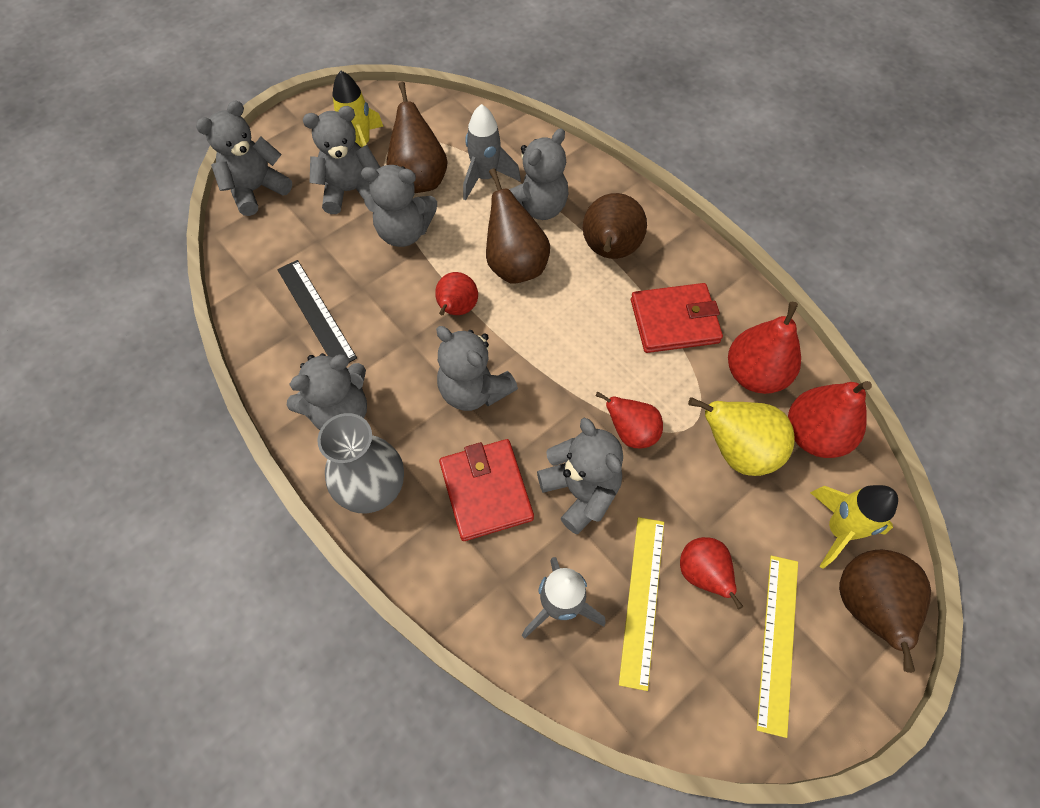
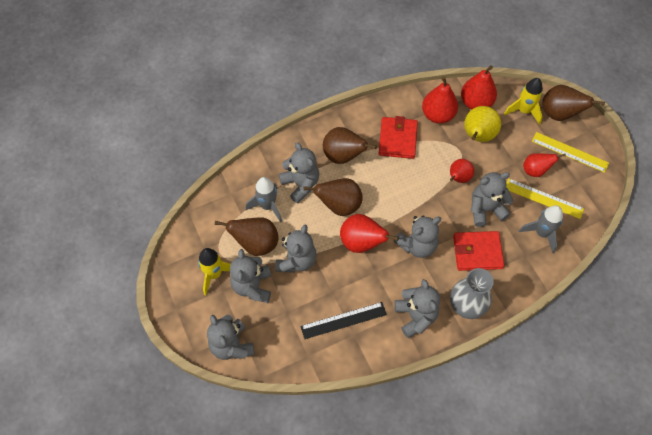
camera: 75 degrees left, 0 degrees up
(456, 309) = (362, 243): red pear -> red pear, size x1.53

